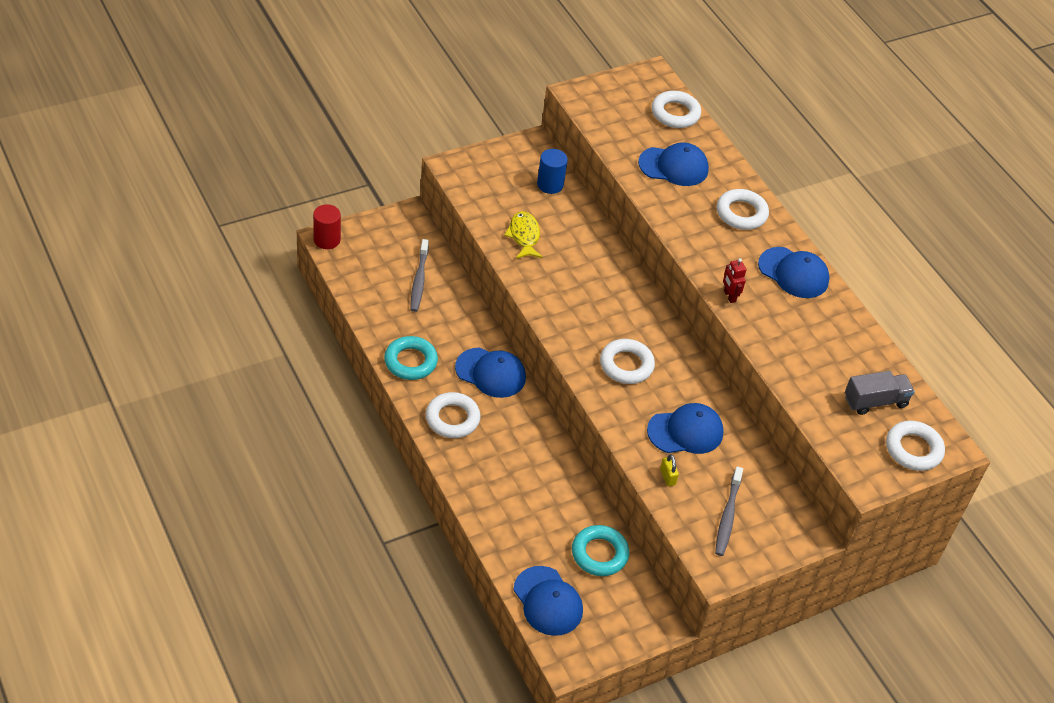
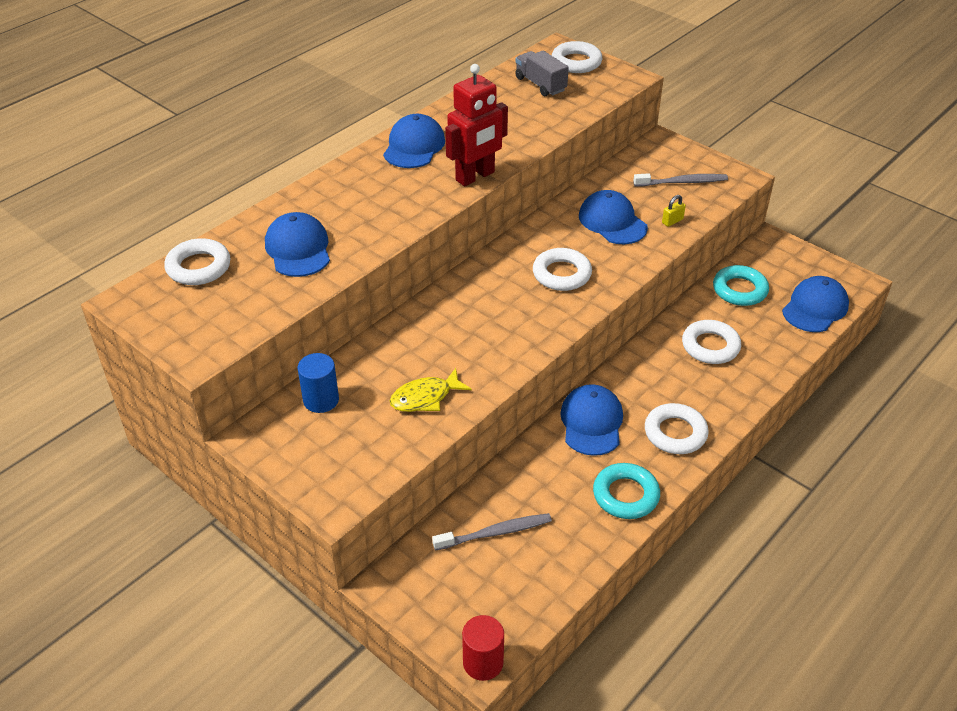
camera: 105 degrees left, 5 degrees down
(729, 296) = (475, 176): red robot -> red robot, size x2.14
(741, 213) = (347, 190): white ring -> white ring (710, 346)

